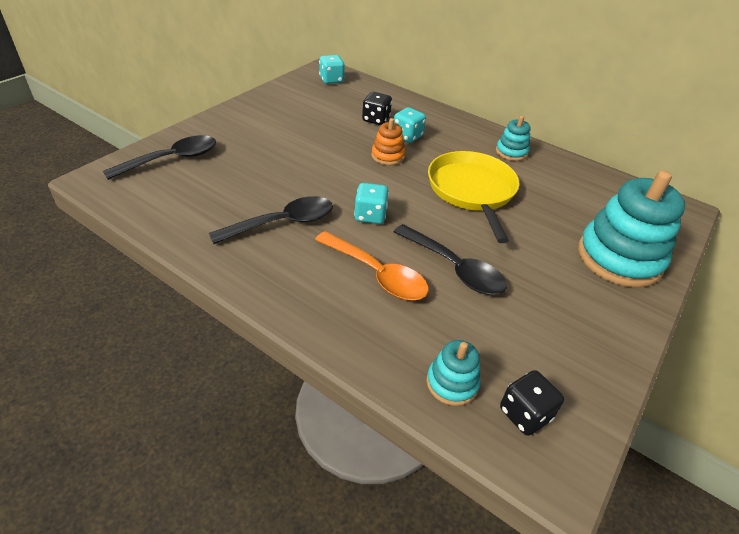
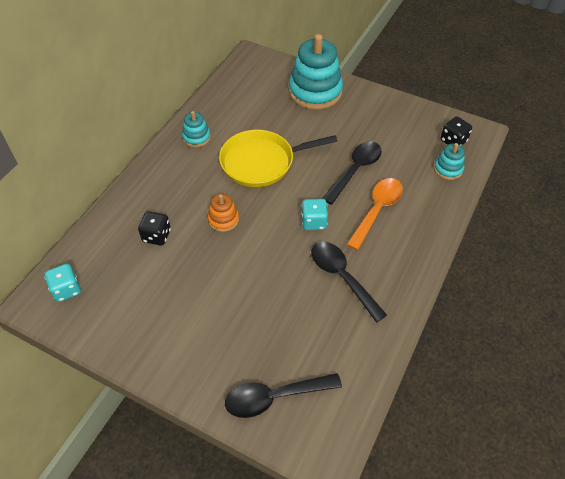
camera: 95 degrees left, 10 degrees up
(172, 159) = (274, 397): black spoon -> black spoon turned 60 degrees counterclockwise
(407, 136) = (185, 208): turquoise dice -> none

